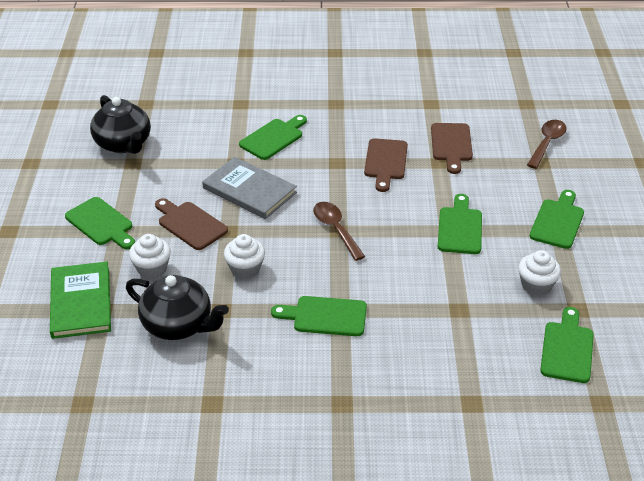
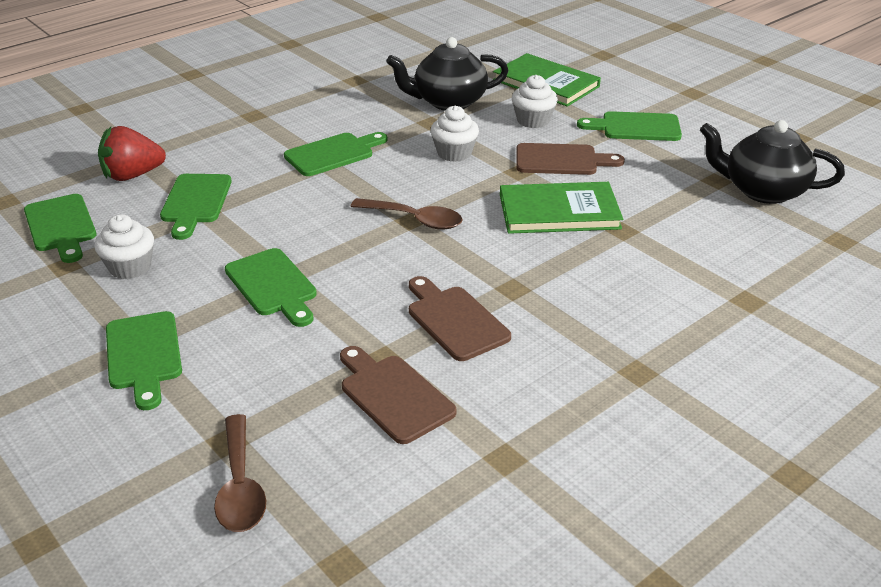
camera: 140 degrees right, 5 degrees down
(249, 190) = (559, 212): grey book -> green book
(273, 138) = (631, 278): green cutting board -> green cutting board (195, 202)
(489, 378) = (132, 175): none -> red strawberry

